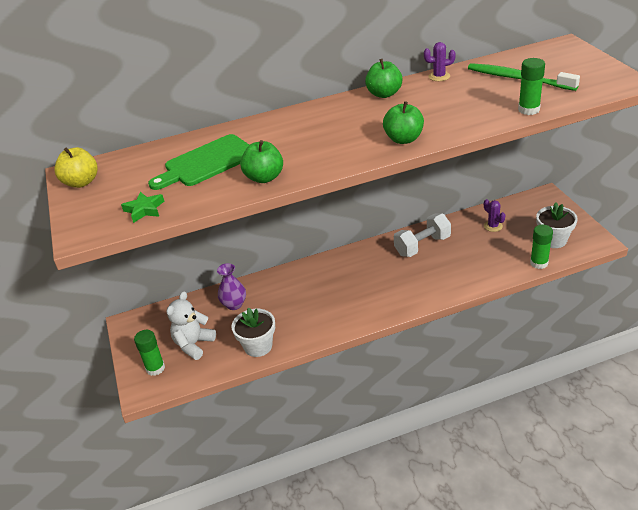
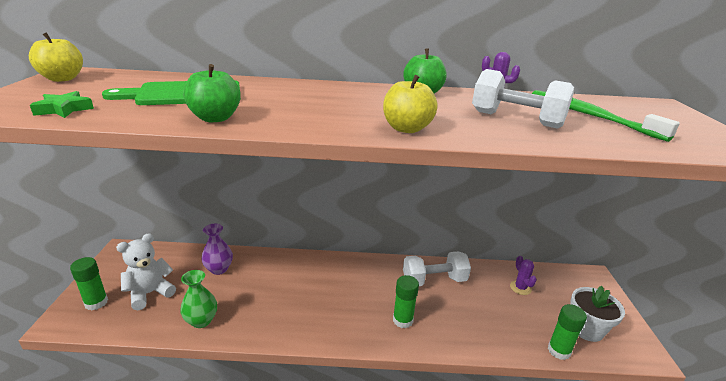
camera: 15 degrees right, 10 degrees down
(258, 346) = (201, 321): white flower pot -> green vase
(403, 139) = (406, 129): green apple -> yellow apple
(470, 102) = (516, 119): none -> white dumbbell
(528, 110) = (591, 143): green glue stick -> green glue stick (403, 320)

